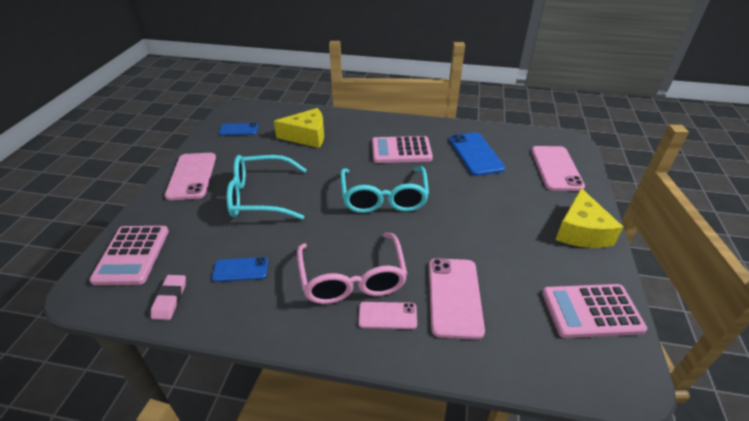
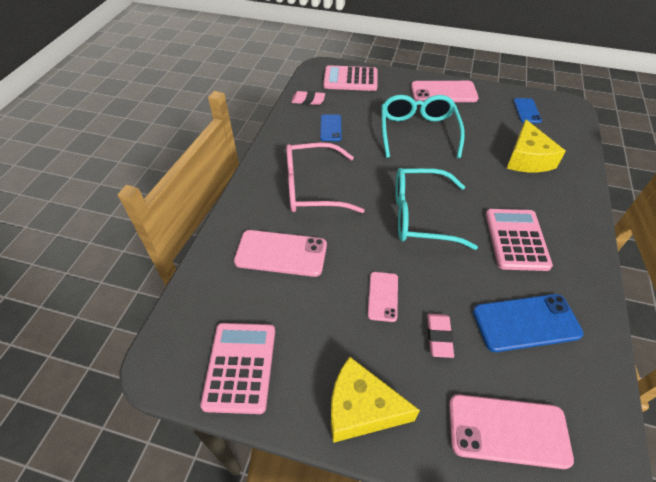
camera: 95 degrees right, 10 degrees up
(387, 315) = (271, 206): pink phone -> pink phone (383, 296)
(504, 192) = (439, 337): none -> pink eraser

